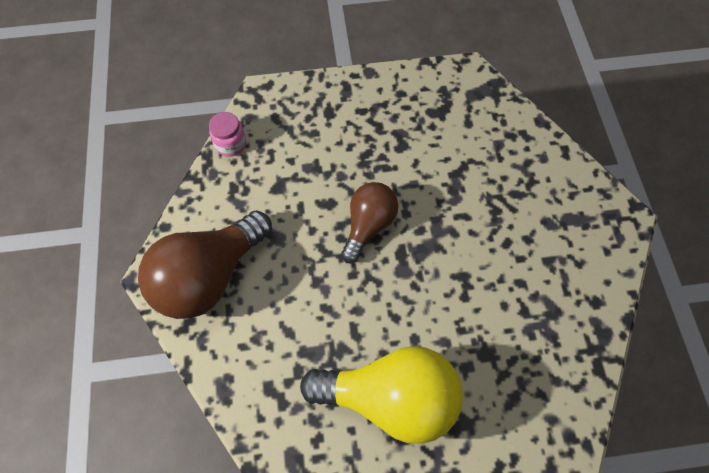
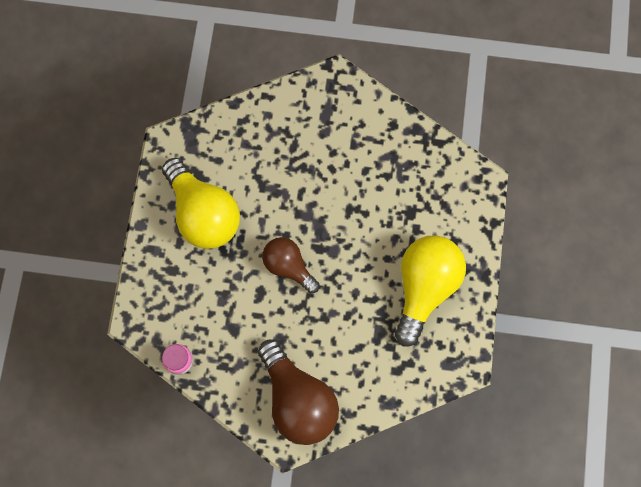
camera: 75 degrees left, 10 degrees up
(402, 124) = (203, 214): none -> yellow light bulb

